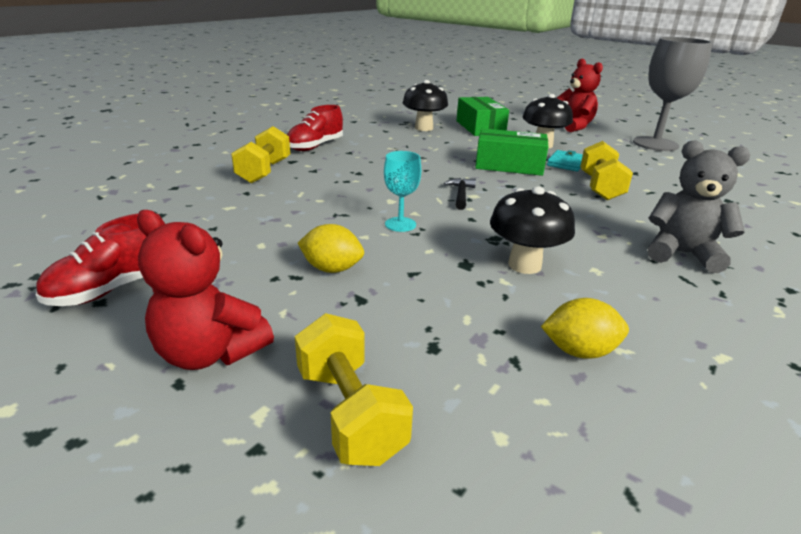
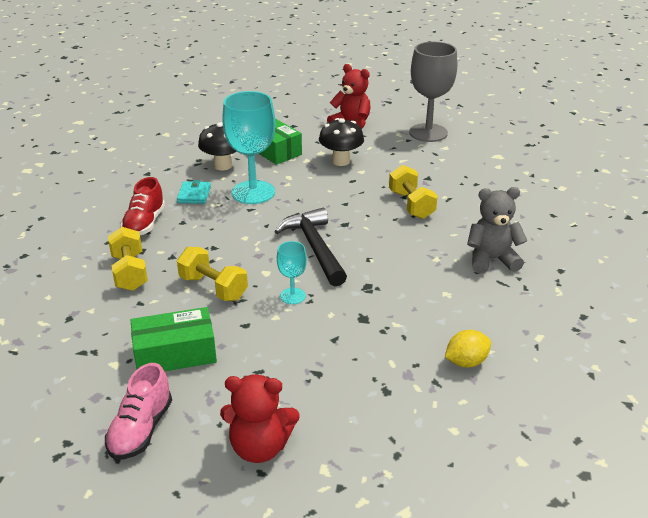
camera: 25 degrees left, 5 degrees up
(113, 289) = (141, 429): red shoe -> pink shoe
(332, 269) = (278, 355): yellow lemon -> none
(349, 413) = (371, 449): yellow dumbbell -> yellow dumbbell (213, 288)
(435, 147) = (253, 192): none -> turquoise goblet
(461, 195) = (314, 248): black hammer -> black hammer, size x2.13
(509, 165) = (329, 198): green box -> green box (175, 353)
(524, 265) = (401, 305): black mushroom -> none
(566, 163) = (372, 181): turquoise wallet -> turquoise wallet (194, 195)

